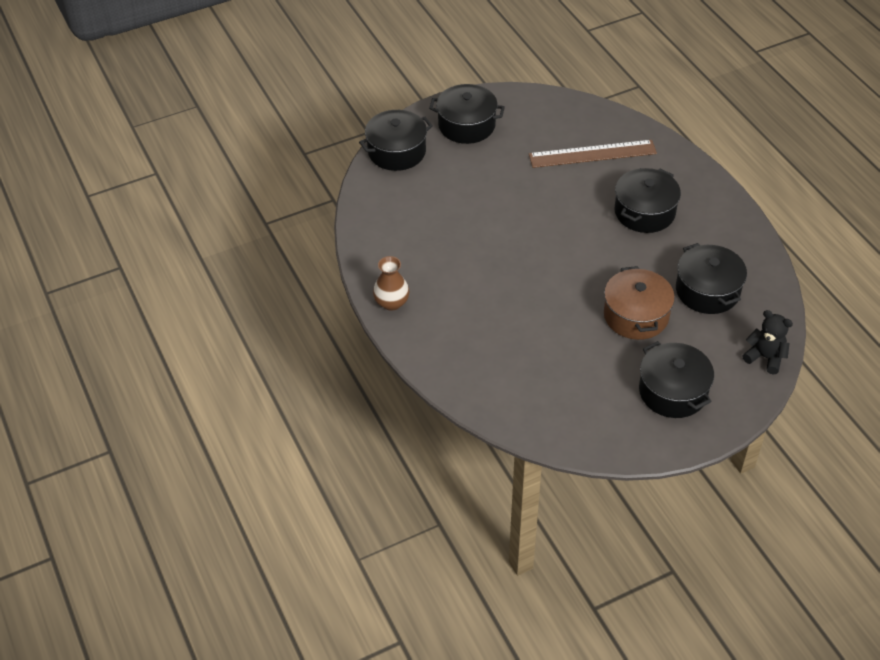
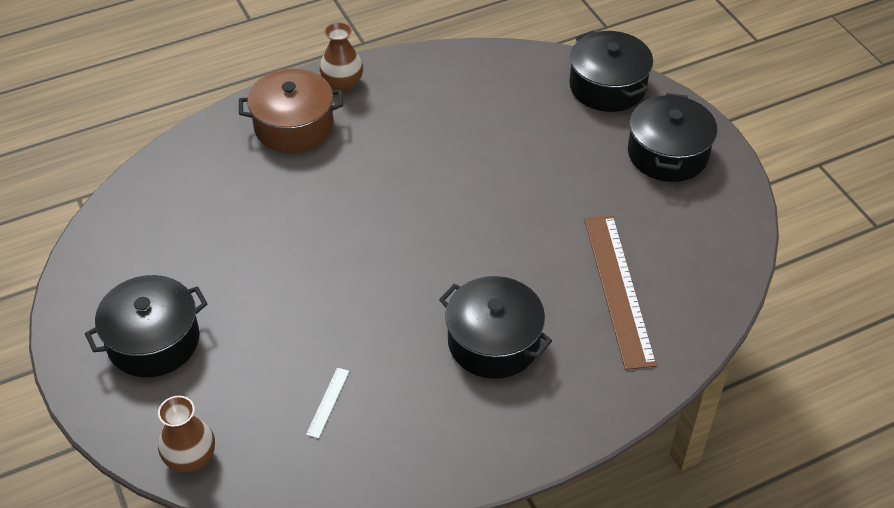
camera: 90 degrees right, 0 degrees up
(636, 315) = (291, 313): brown pot -> brown pot (293, 126)
(707, 291) = (328, 402): black pot -> white ruler
(765, 357) = (190, 458): black teddy bear -> brown vase

